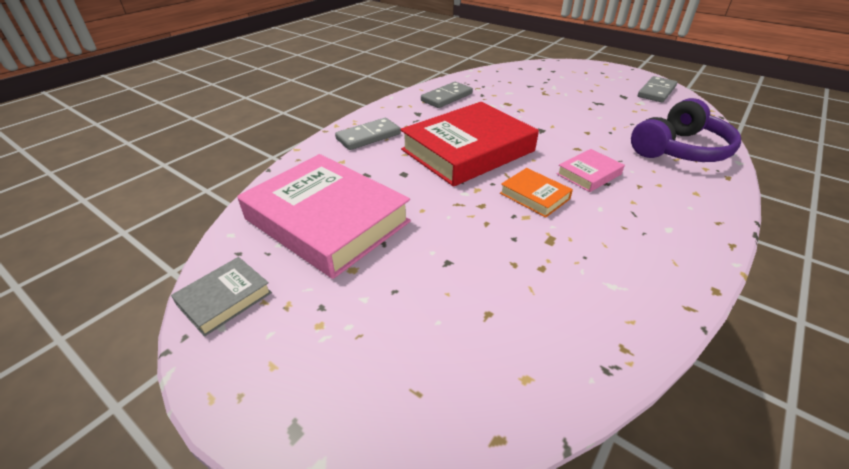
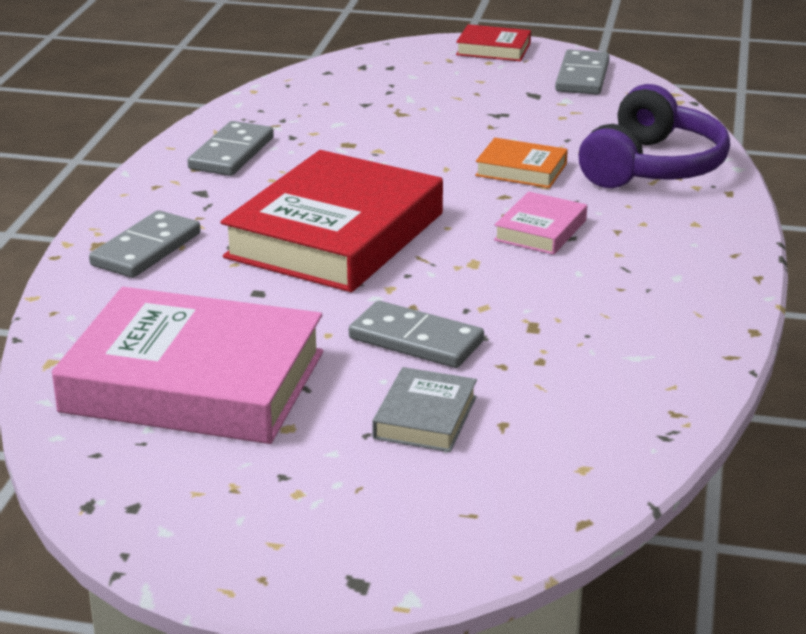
camera: 25 degrees left, 10 degrees down
(225, 299) = (137, 505): grey book -> grey book (425, 417)
(470, 229) = (416, 340): none -> grey domino
(534, 196) = (480, 278): orange book -> orange book (521, 170)
(612, 70) = (493, 49): none -> red book

